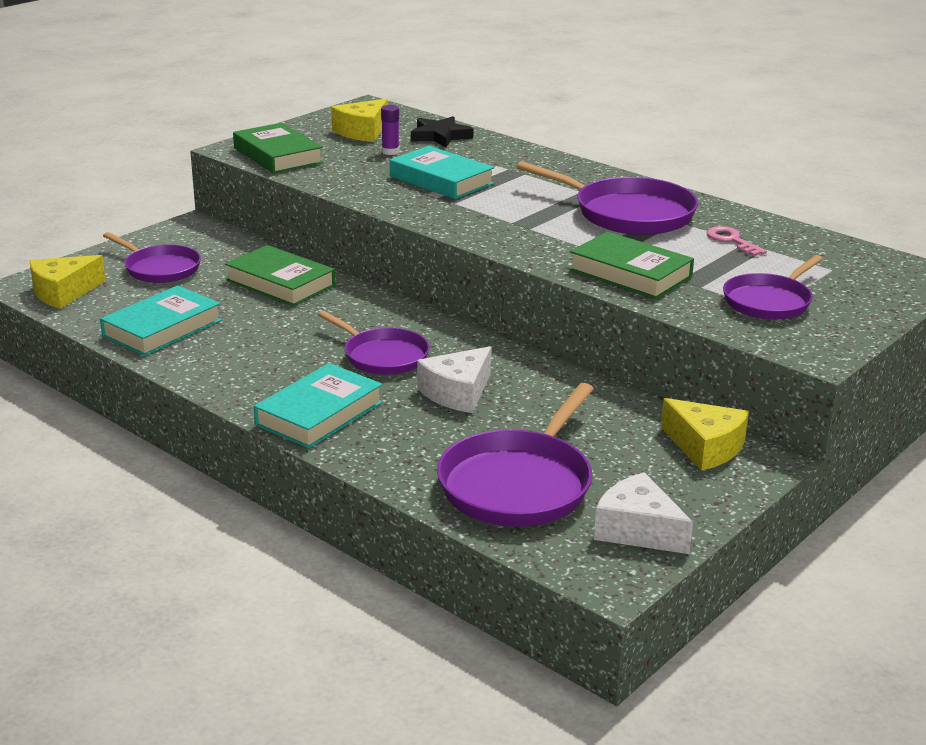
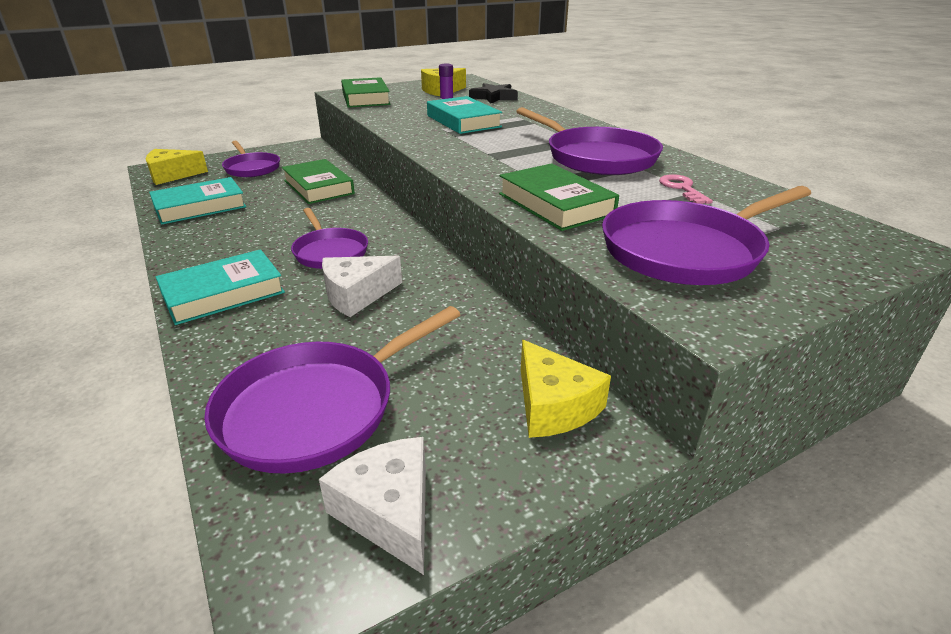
camera: 20 degrees right, 5 degrees up
(769, 302) = (686, 250): purple pan -> purple pan, size x1.56

